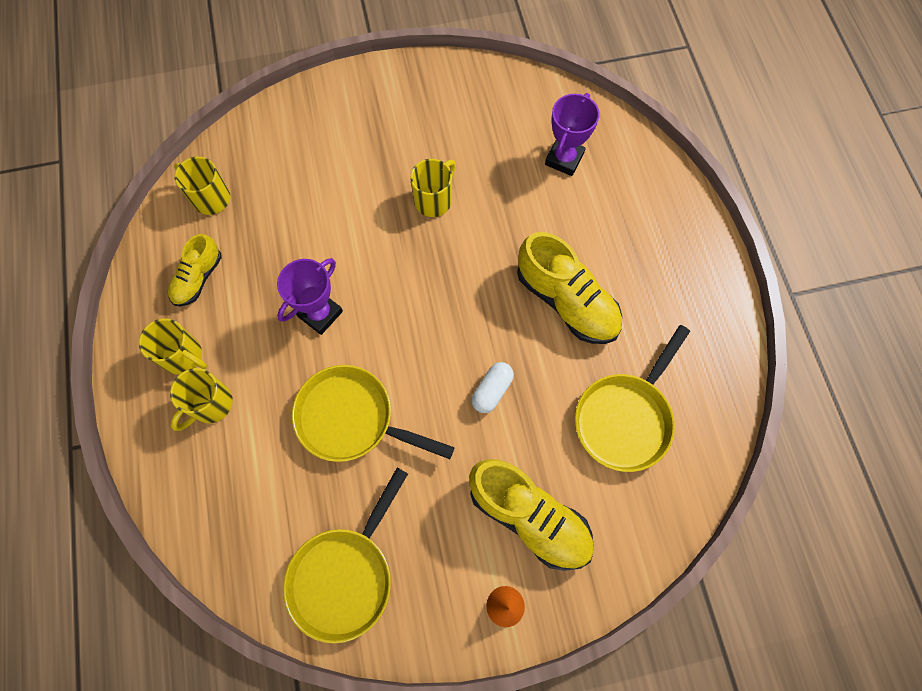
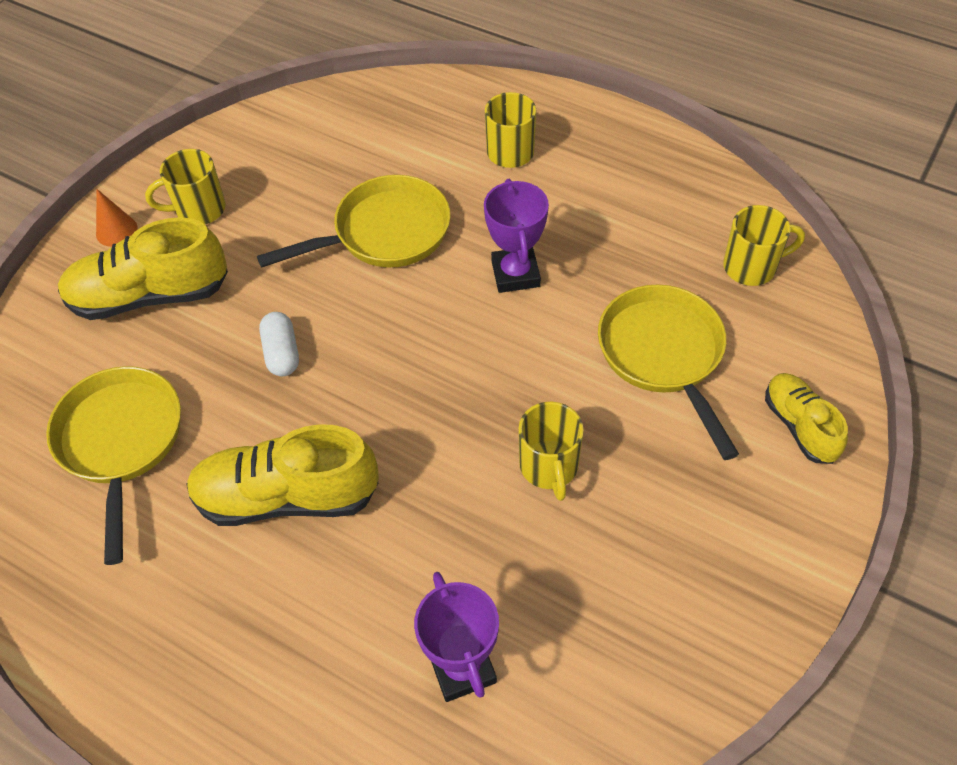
camera: 135 degrees right, 15 degrees down
(184, 356) = (578, 157): yellow mug -> yellow mug (199, 210)
(198, 278) = (655, 207): yellow shoe -> yellow shoe (799, 426)
(345, 576) = (268, 153): yellow pan -> yellow pan (663, 355)

